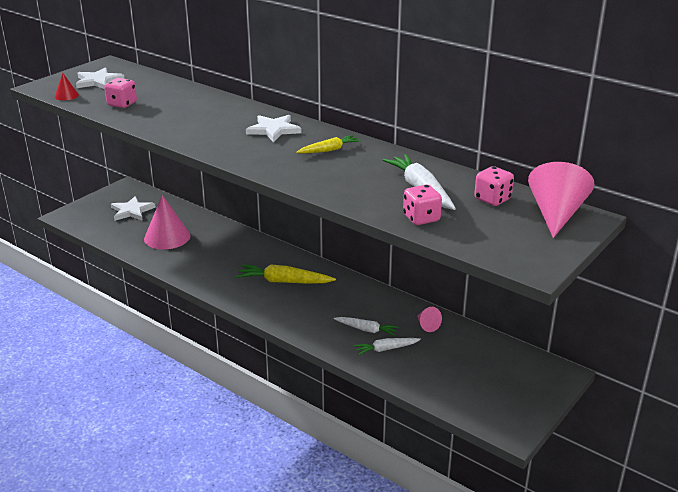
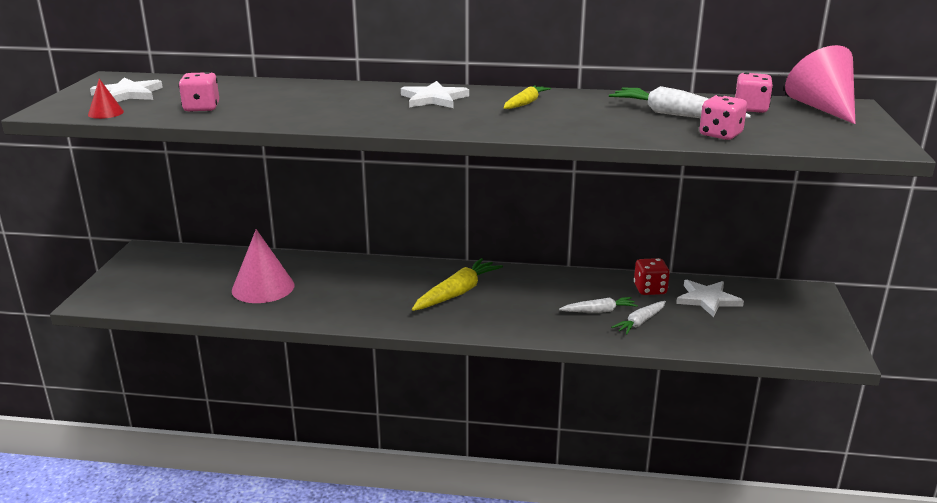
camera: 30 degrees left, 5 degrees down
(132, 211) = (182, 273): white star -> white star (707, 299)
(284, 281) = (457, 293): yellow carrot -> yellow carrot turned 150 degrees clockwise
(427, 325) = (650, 289): pink cone -> red dice

